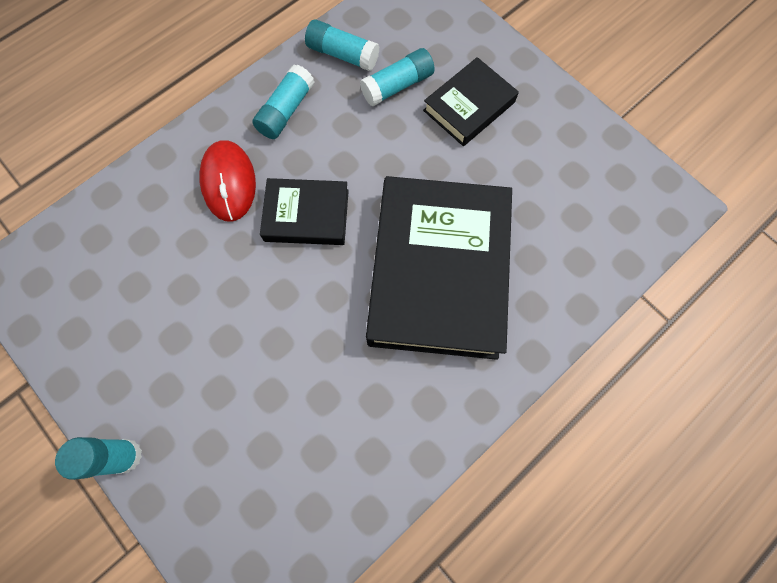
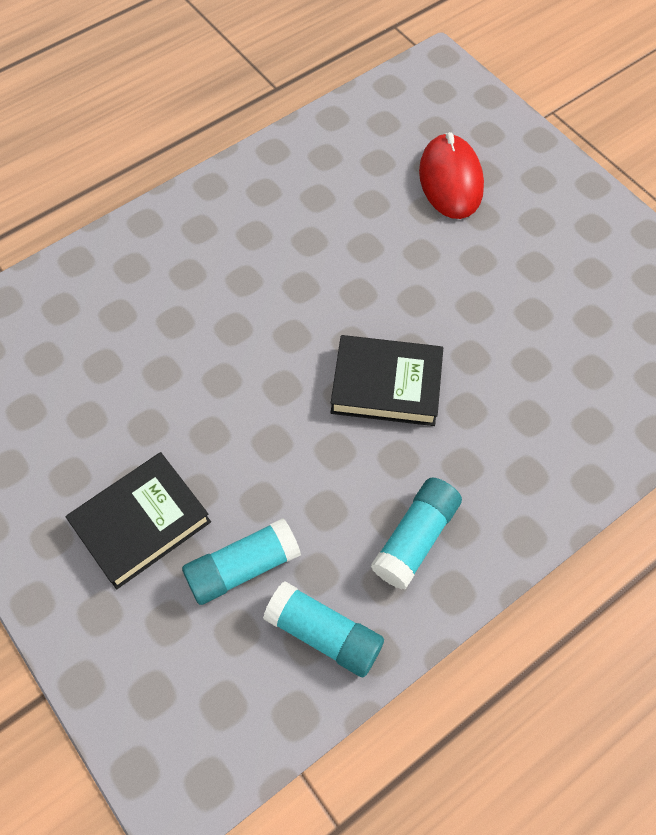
camera: 175 degrees left, 10 degrees down
(125, 456) = (567, 172): turquoise glue stick -> none
(229, 182) = (491, 436): red mouse -> red mouse (450, 180)
(438, 272) = (230, 308): black book -> none

